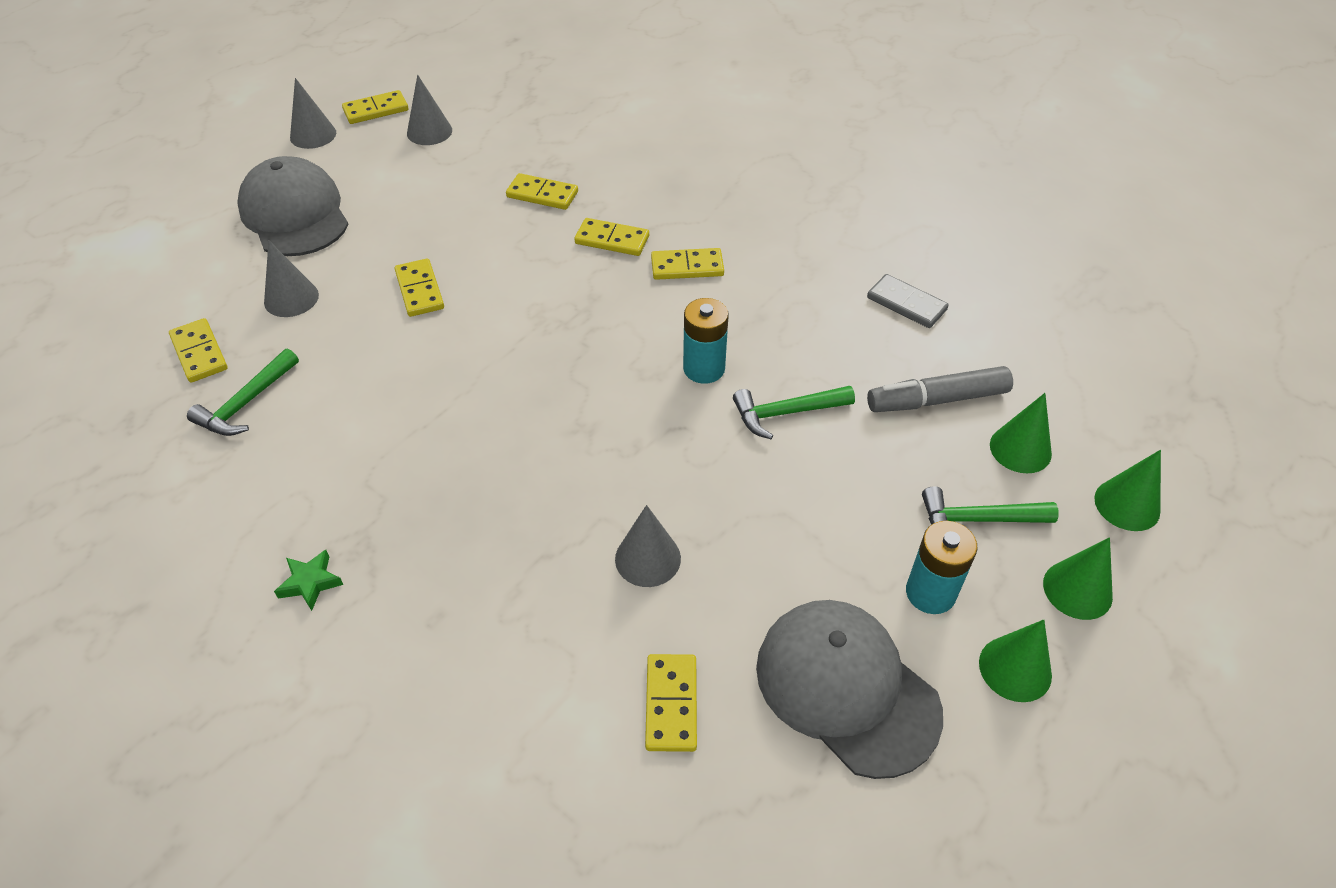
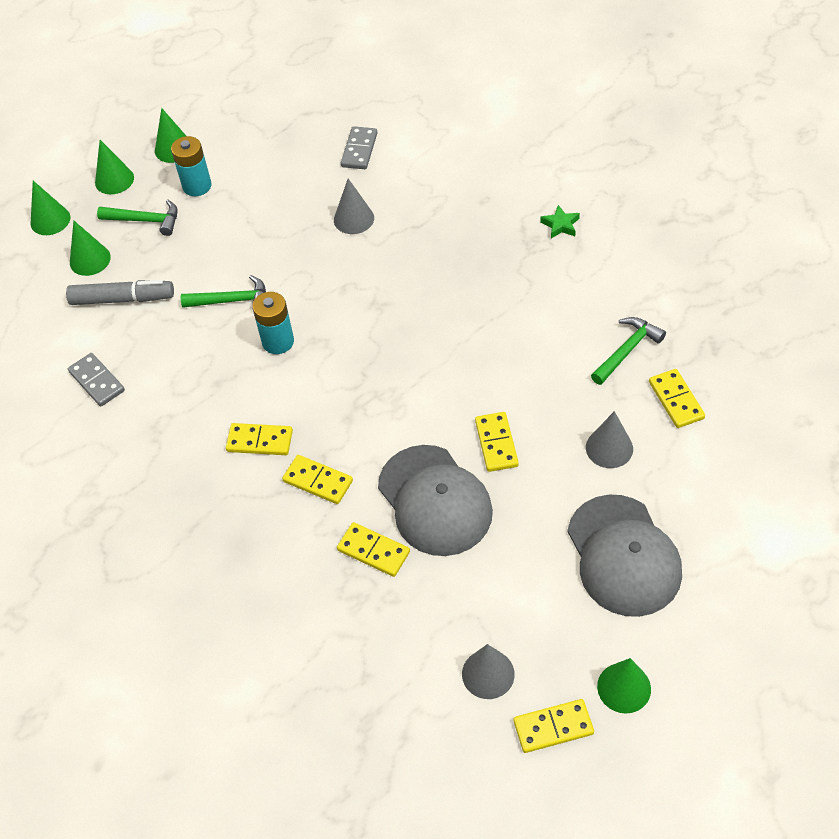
camera: 165 degrees left, 5 degrees up
(313, 135) = (624, 687): grey cone -> green cone
(671, 704) = (359, 150): yellow domino -> grey domino
(846, 688) = (266, 148): grey cap -> grey cap (435, 500)

